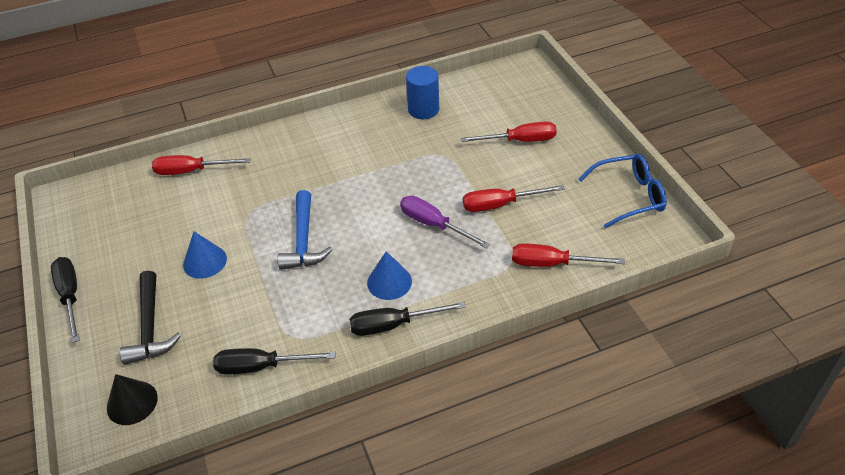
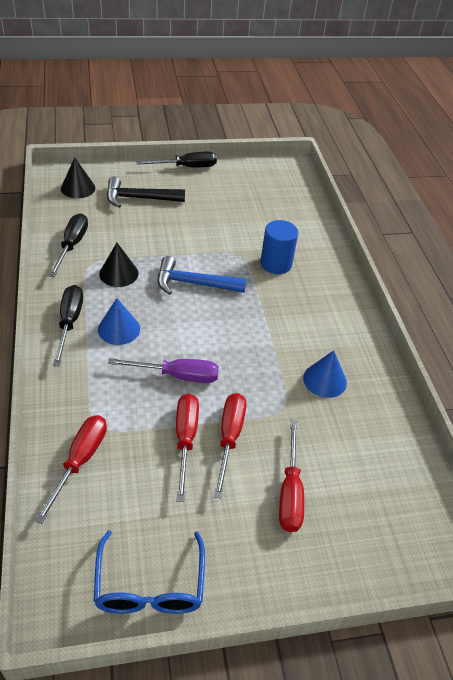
camera: 95 degrees right, 0 degrees up
(191, 171) = (305, 229): red screwdriver -> red screwdriver (229, 438)
(205, 261) = (193, 227): blue cone -> blue cone (325, 380)
(303, 306) = (118, 273): none -> black cone
(423, 109) = (368, 408): blue cylinder -> blue cylinder (276, 264)
(434, 225) = (177, 375): purple screwdriver -> purple screwdriver turned 45 degrees clockwise

